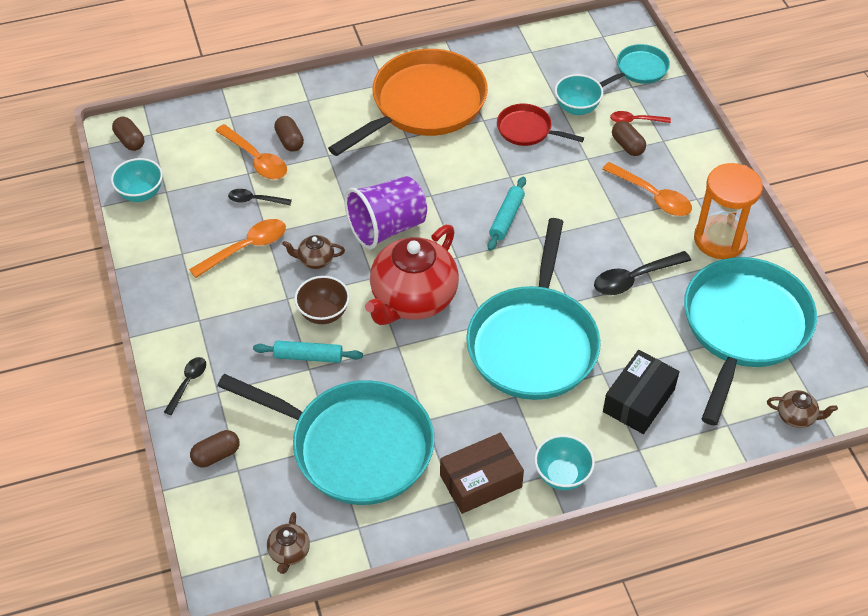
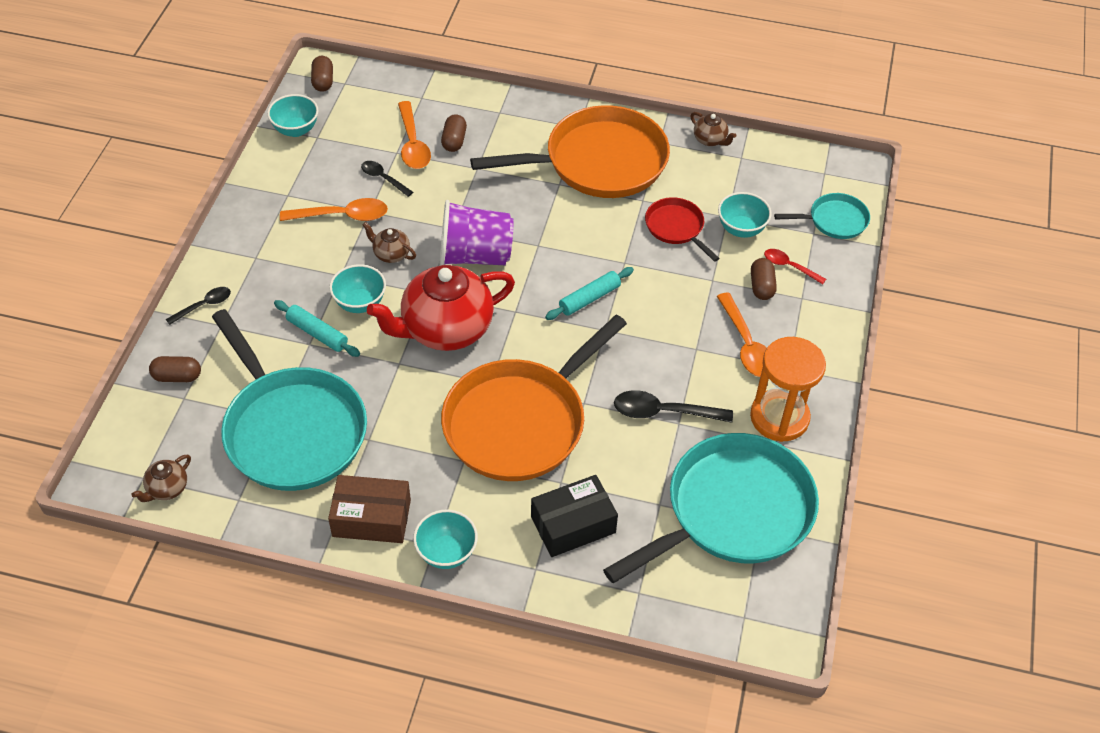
camera: 30 degrees right, 0 degrees up
(323, 313) = (360, 303): brown bowl -> turquoise bowl
(533, 343) = (519, 422): turquoise pan -> orange pan
(796, 417) = (713, 622): brown teapot -> brown teapot (710, 140)

